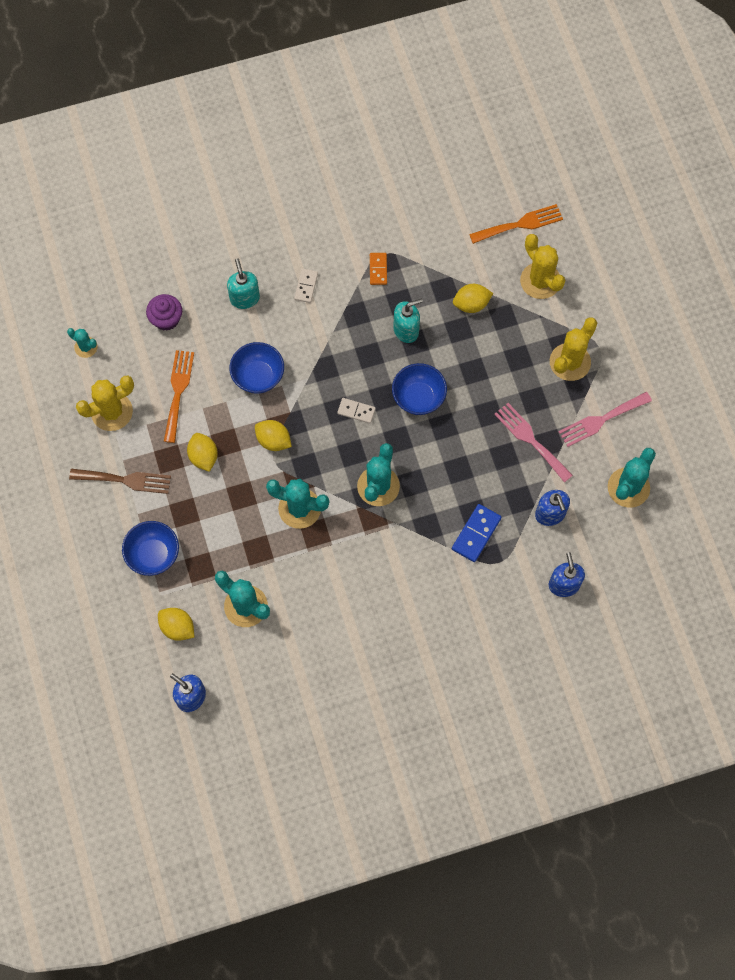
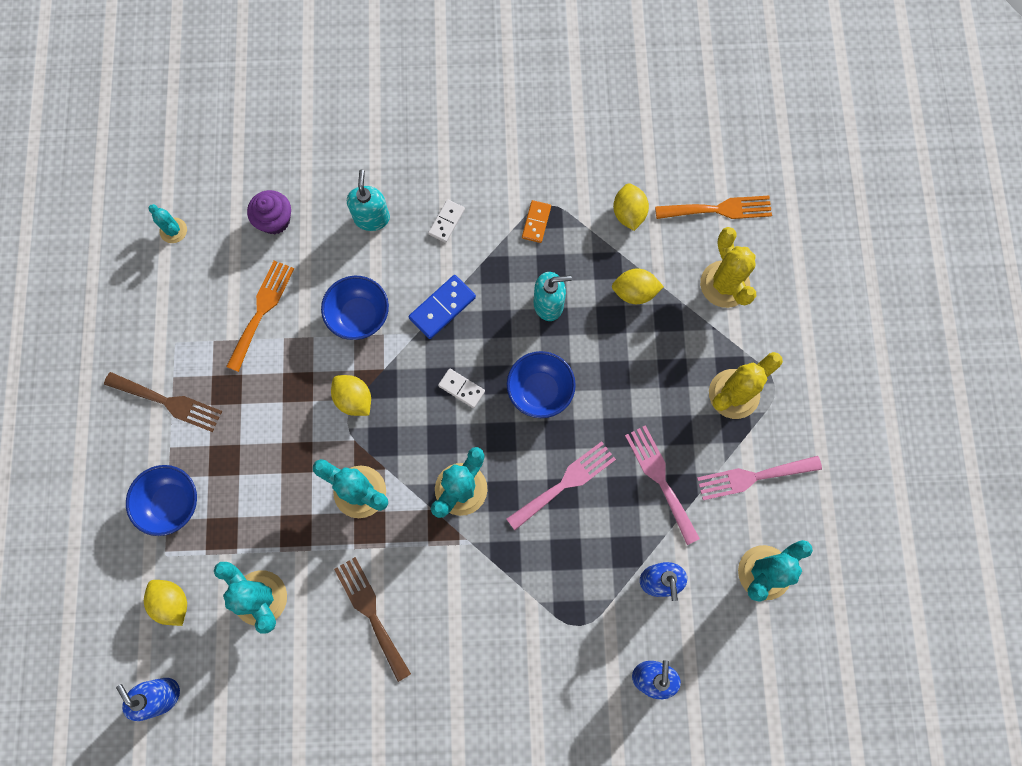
camera: 15 degrees right, 5 degrees up
(112, 412) = (178, 315): yellow cactus -> none
(203, 456) = (267, 397): yellow lemon -> yellow lemon (628, 213)
(335, 595) = (371, 613): none -> brown fork
(458, 461) = (565, 483): none -> pink fork
(476, 534) = (562, 581): blue domino -> blue domino (442, 308)

